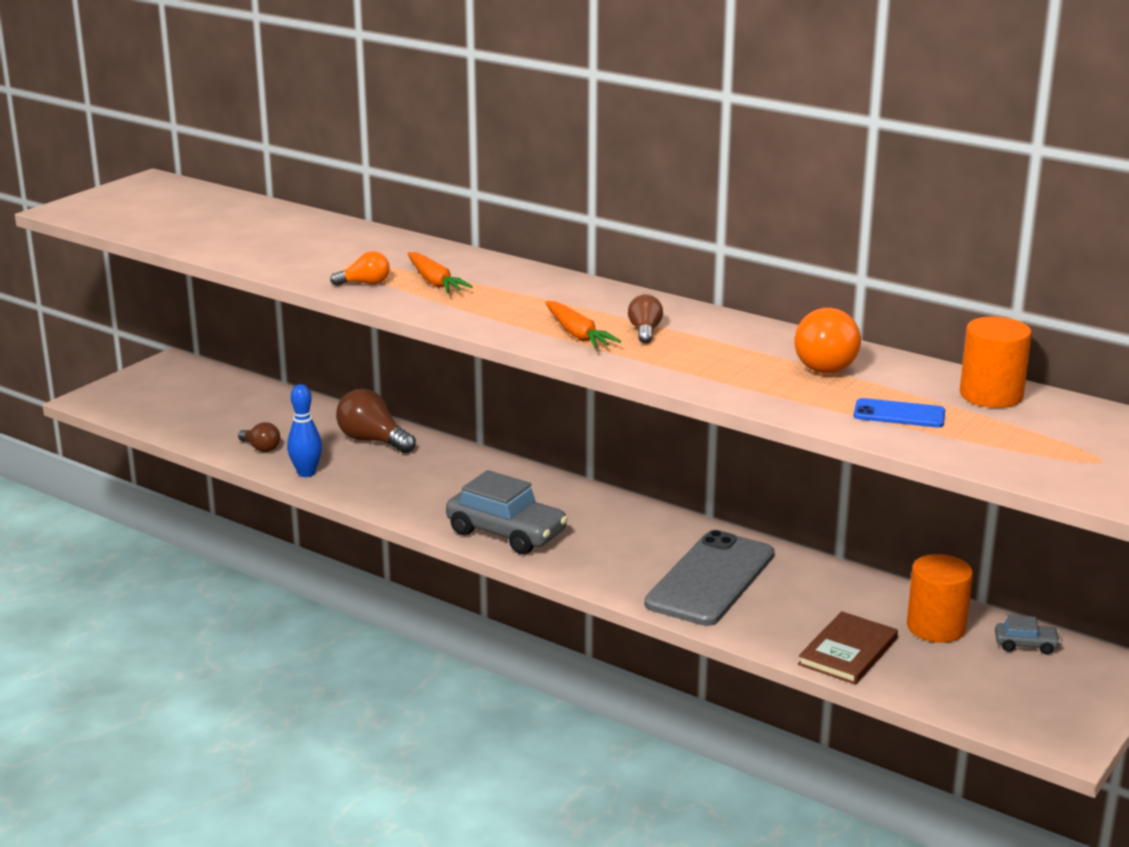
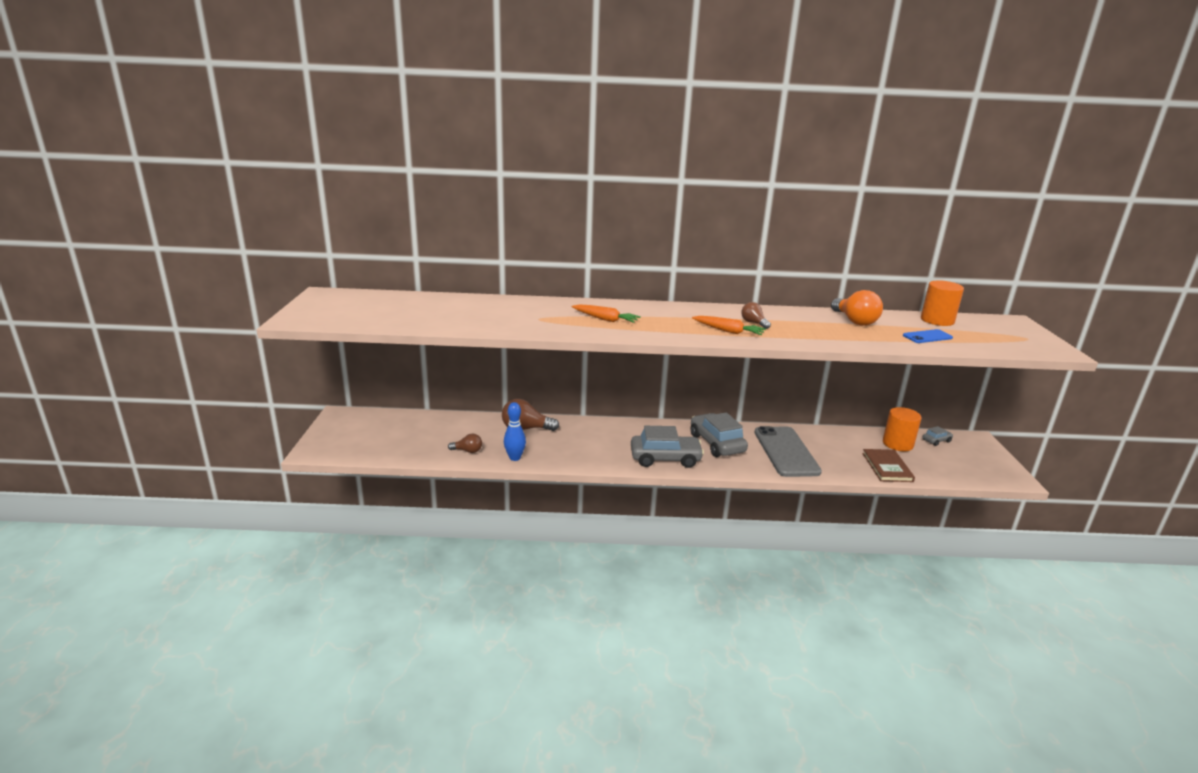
camera: 35 degrees left, 0 degrees up
(365, 283) = (570, 327): orange light bulb -> none
(617, 536) = (716, 443): none -> grey car

